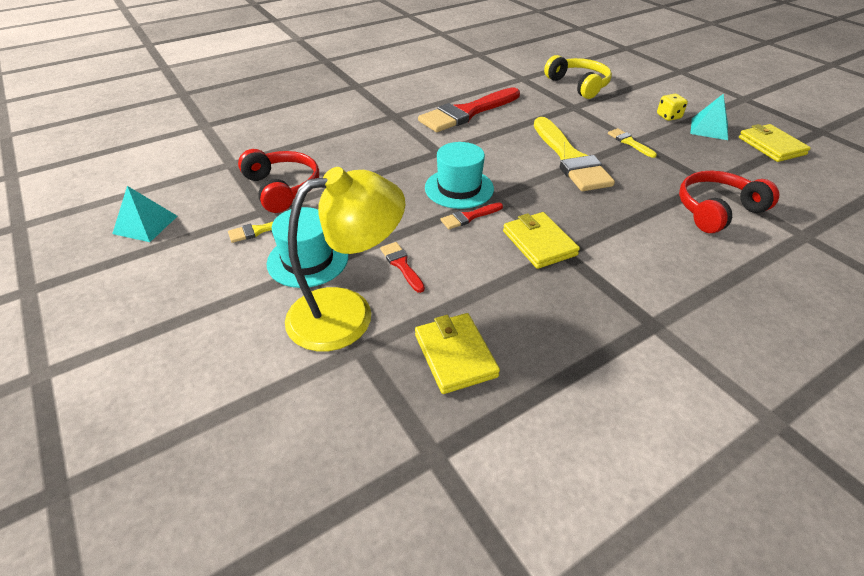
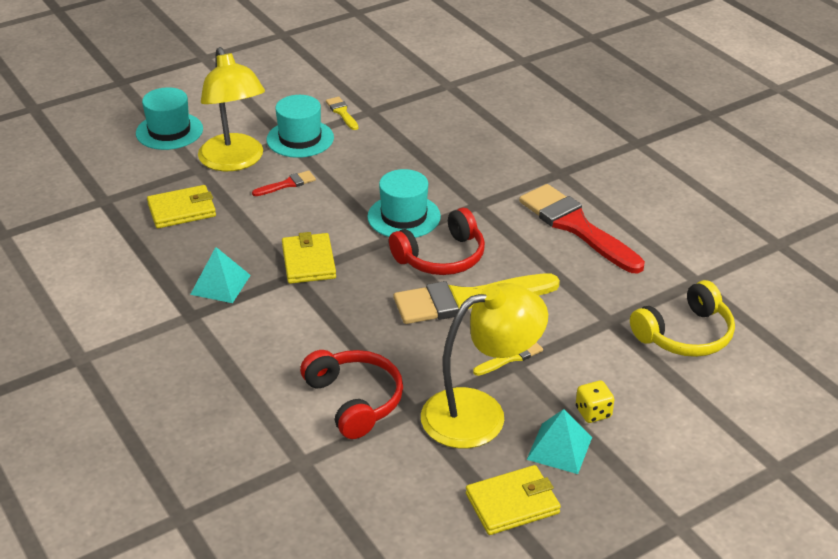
camera: 90 degrees right, 5 degrees down
(145, 224) = (354, 61): turquoise pyramid -> turquoise pyramid (220, 284)
(254, 394) = (169, 131): none -> turquoise hat
(282, 188) = (405, 116): red headphones -> red headphones (441, 257)
(469, 217) = (353, 221): red brush -> none
(539, 243) = (308, 262): yellow wallet -> yellow wallet turned 75 degrees counterclockwise
(695, 155) = (480, 413): none -> yellow lamp

